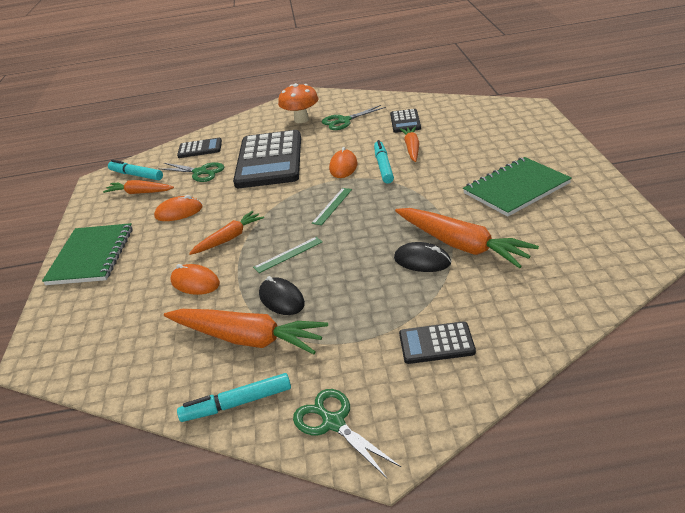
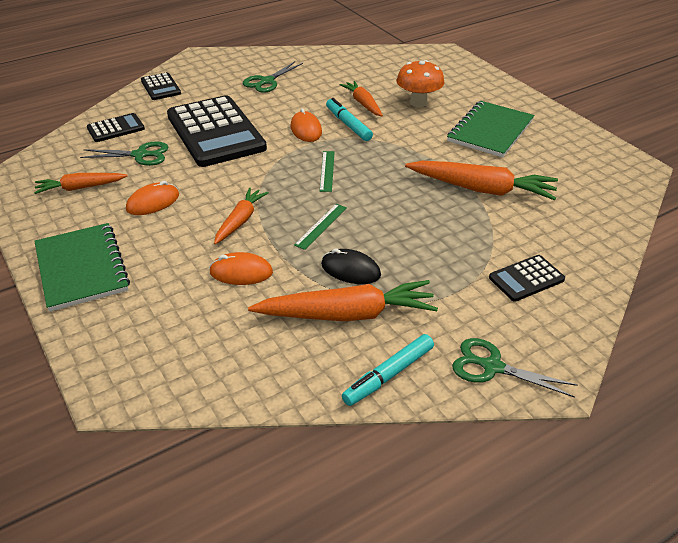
camera: 30 degrees left, 5 degrees up
(136, 175) = (56, 168): turquoise marker -> none
(301, 120) = (216, 84): orange mushroom -> orange mushroom (418, 103)
(405, 121) = (334, 77): black calculator -> black calculator (161, 87)
(422, 261) = (457, 209): black mouse -> none

